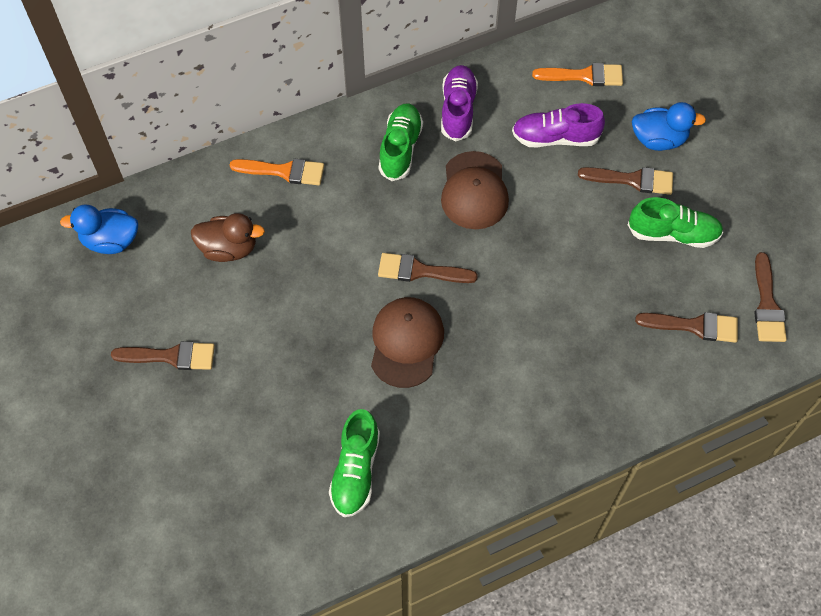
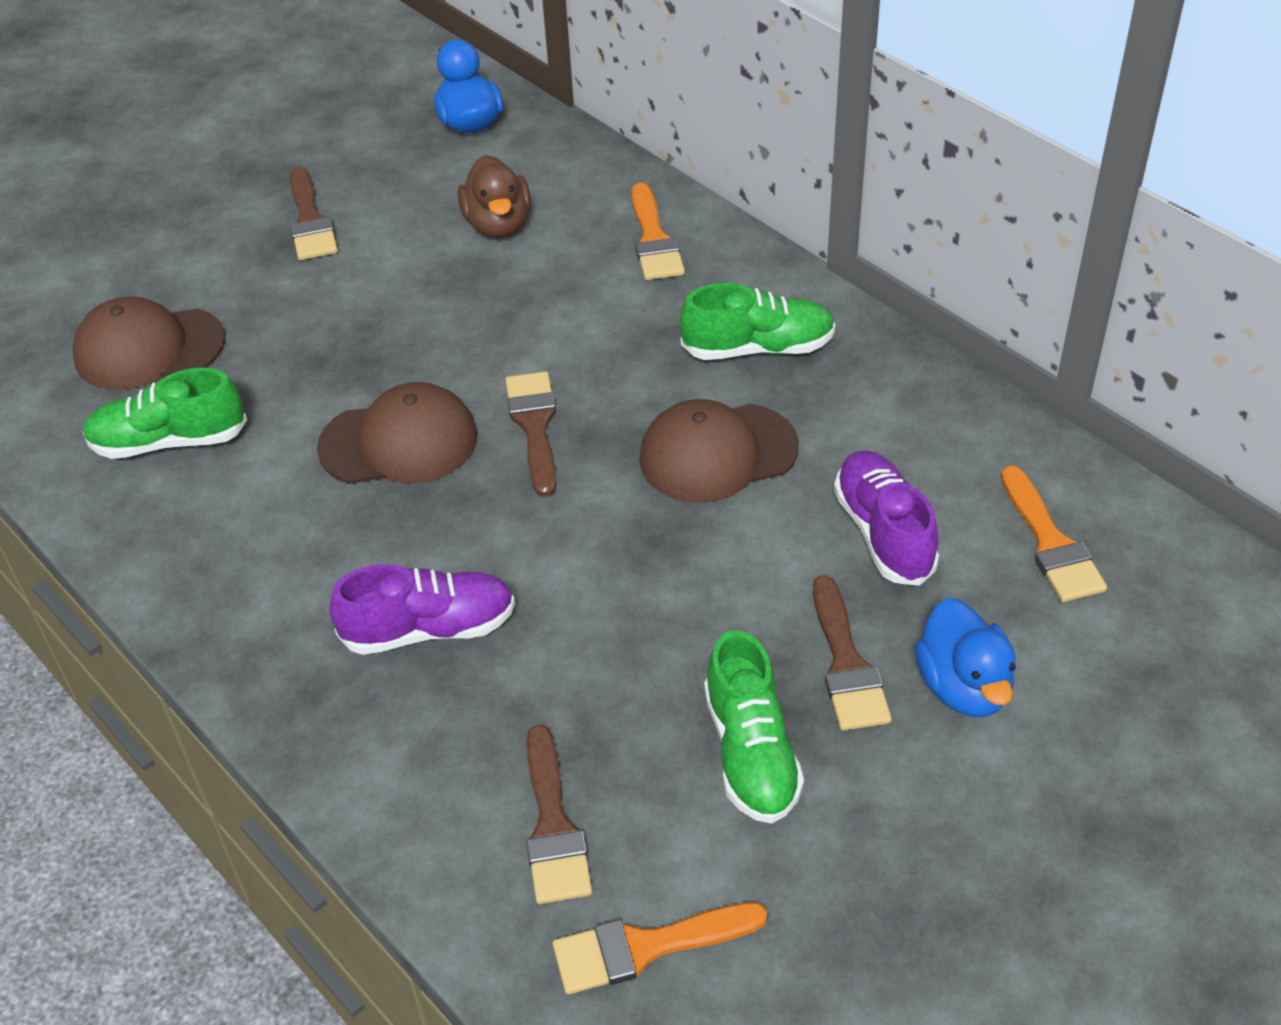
camera: 75 degrees right, 15 degrees down
(260, 474) = (149, 348): none -> brown cap
(458, 110) = (873, 395): purple shoe -> purple shoe (429, 629)
(767, 304) = (646, 947): brown brush -> orange brush

